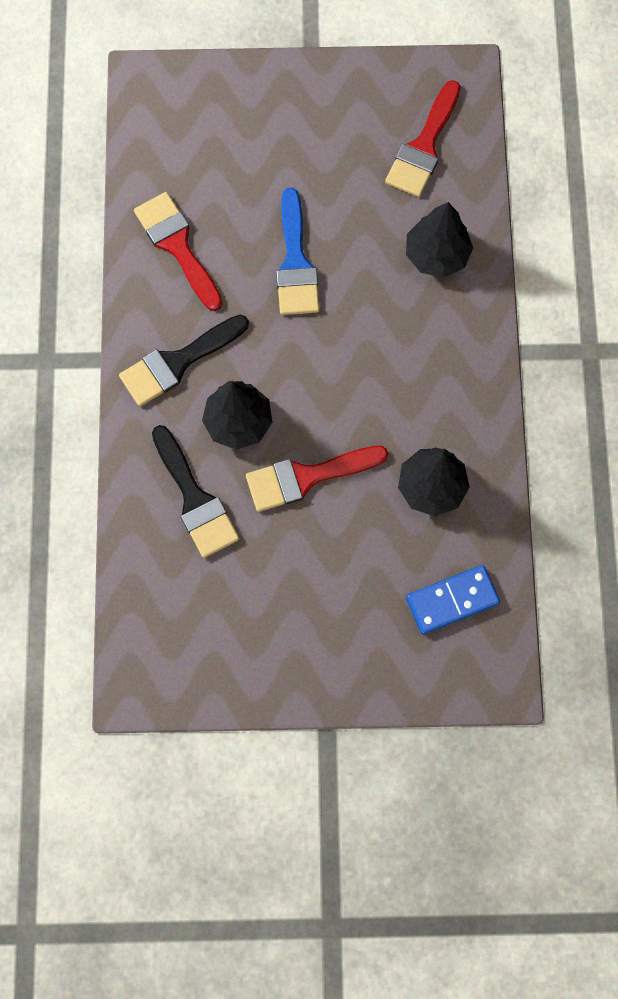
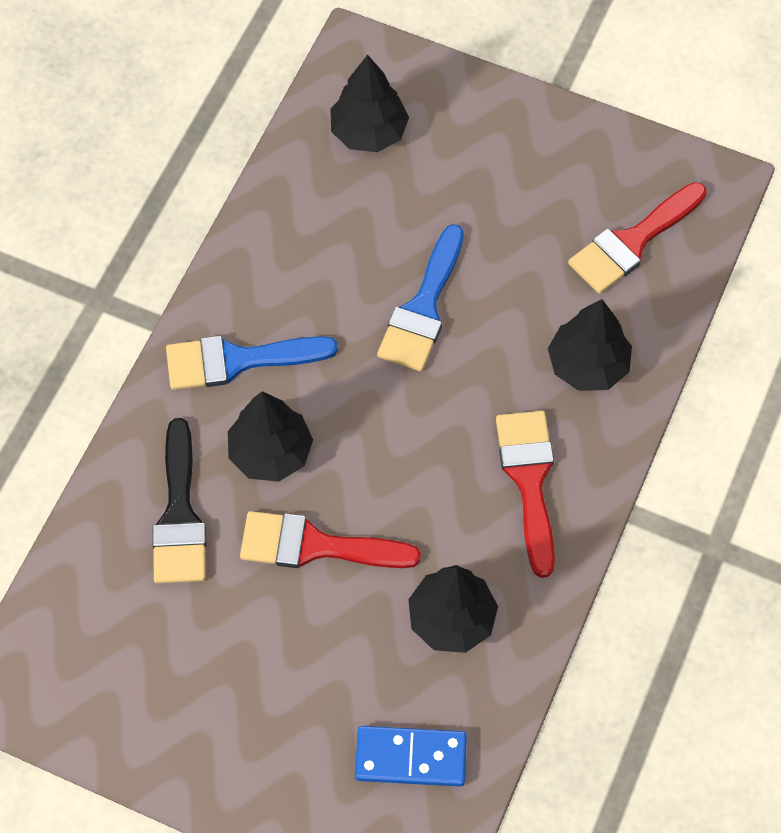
camera: 25 degrees right, 10 degrees down
(177, 246) = (302, 237): red brush -> red brush (529, 480)
(177, 363) = (237, 361): black brush -> blue brush
(186, 142) = (369, 132): none -> black tree

